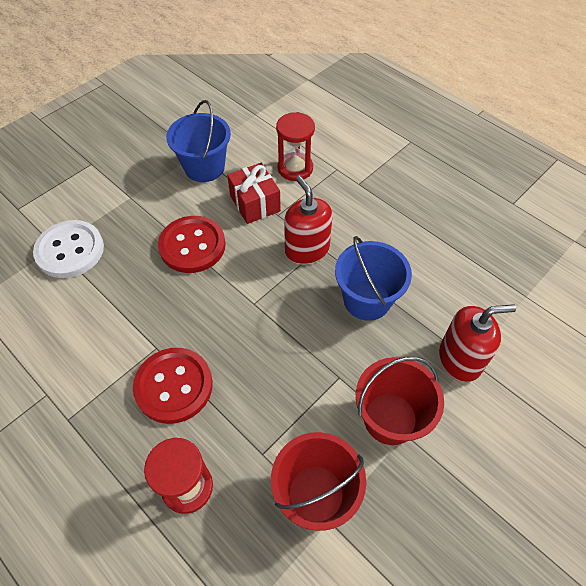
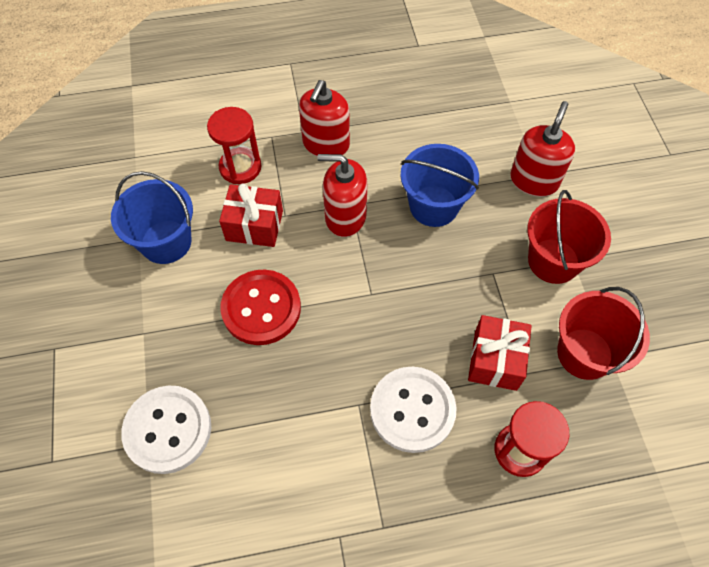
camera: 55 degrees left, 5 degrees up
(174, 386) = (412, 410): red button -> white button
(258, 423) = (495, 360): none -> red gift
(359, 202) = (326, 144): none -> red soap dispenser

